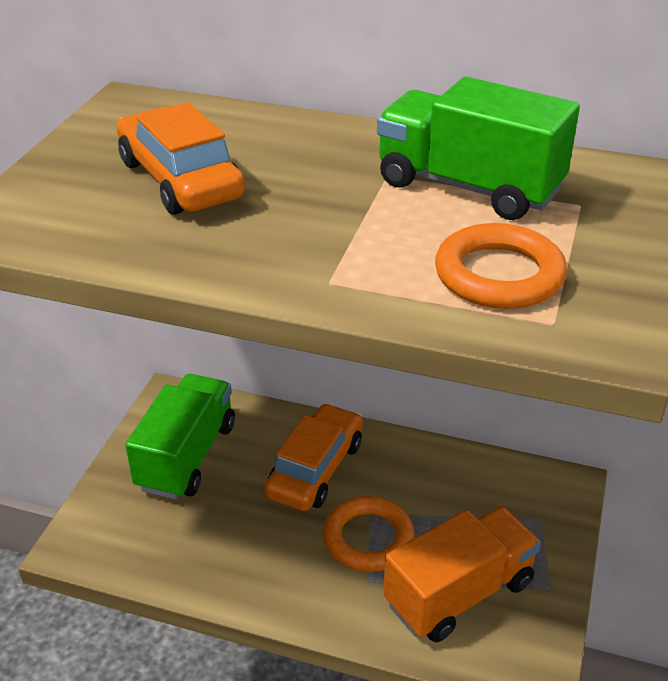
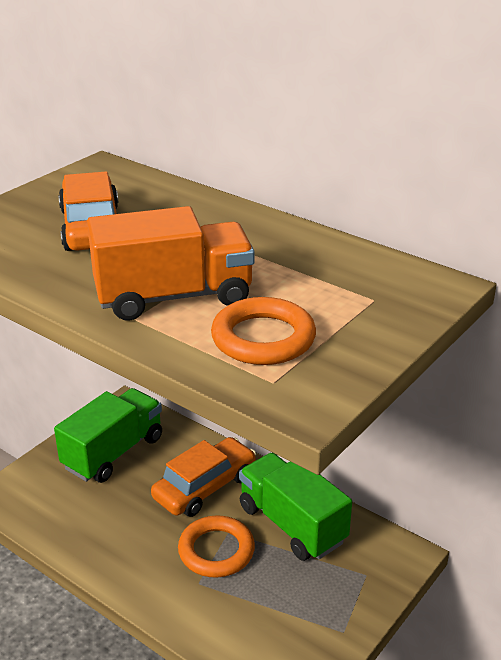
camera: 20 degrees right, 5 degrees down
(459, 593) = (265, 613): orange truck -> orange truck (173, 297)
(469, 187) = (297, 270): green truck -> green truck (292, 524)

